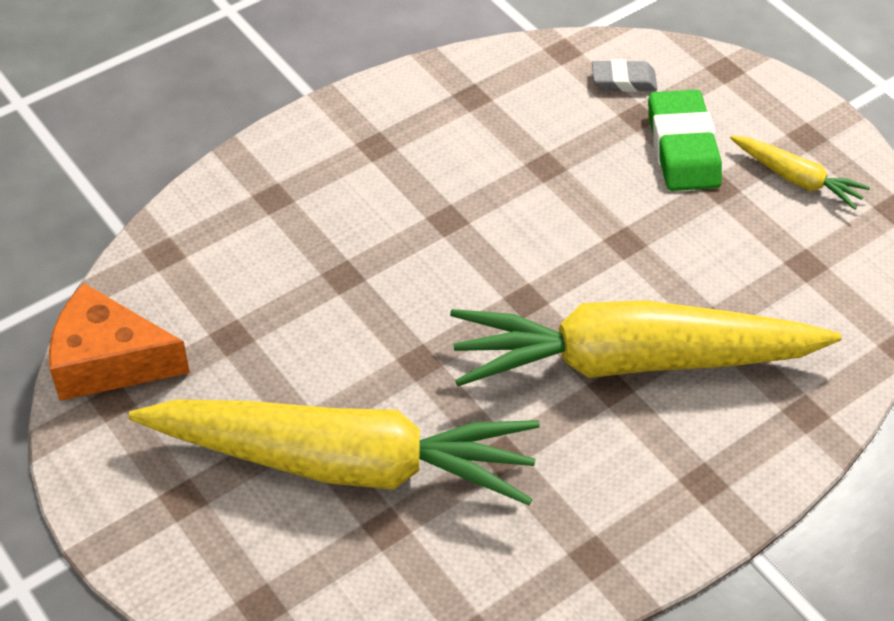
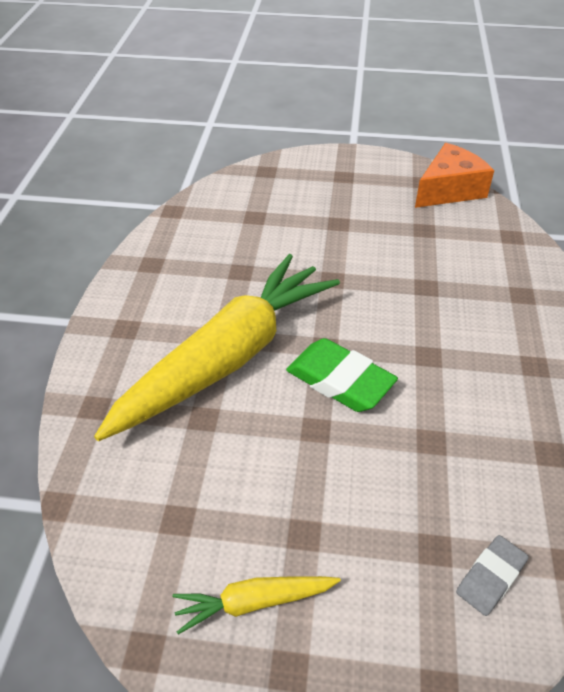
camera: 135 degrees right, 5 degrees down
(343, 462) = (304, 223): yellow carrot -> none
(682, 147) = (369, 548): green eraser -> green eraser (340, 381)

